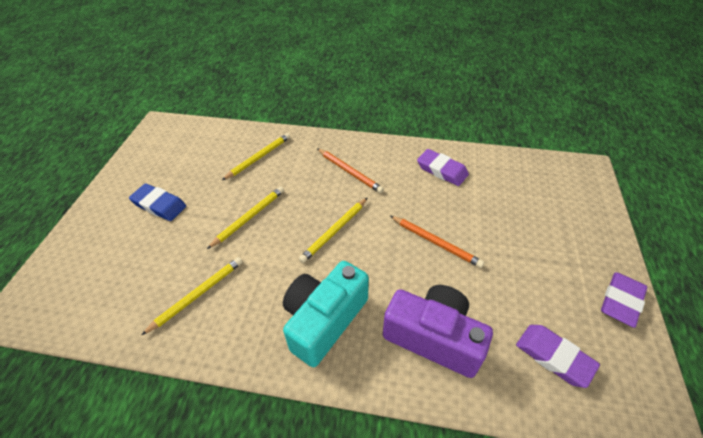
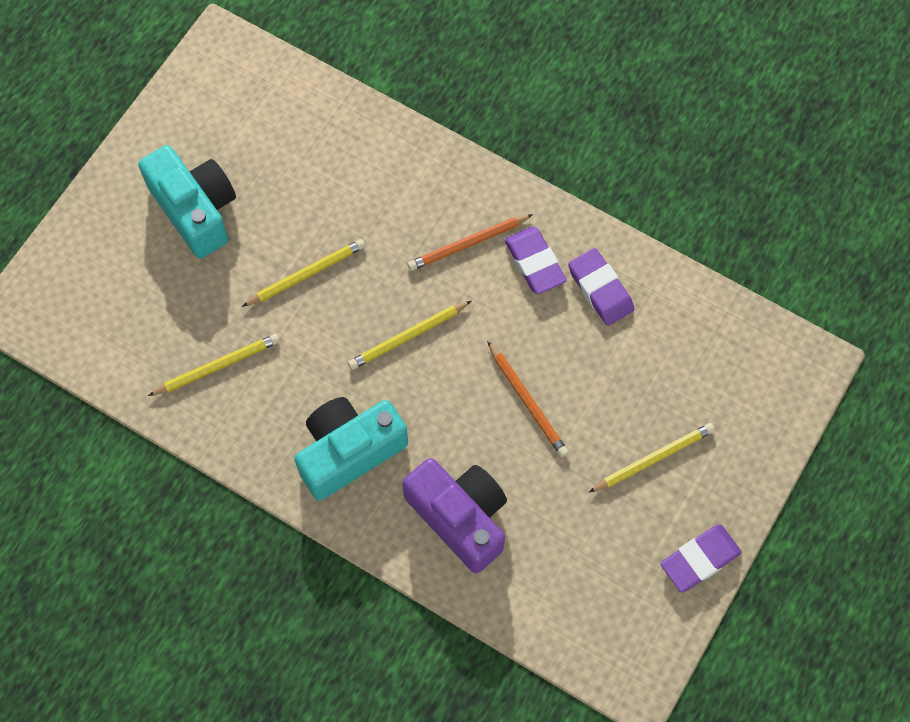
camera: 20 degrees right, 20 degrees up
(159, 205) = (196, 210): blue eraser -> turquoise camera
(258, 158) = (349, 169): yellow pencil -> yellow pencil (653, 459)
(349, 172) = (468, 243): orange pencil -> orange pencil turned 90 degrees clockwise
(554, 357) = (577, 586): purple eraser -> purple eraser (534, 262)

